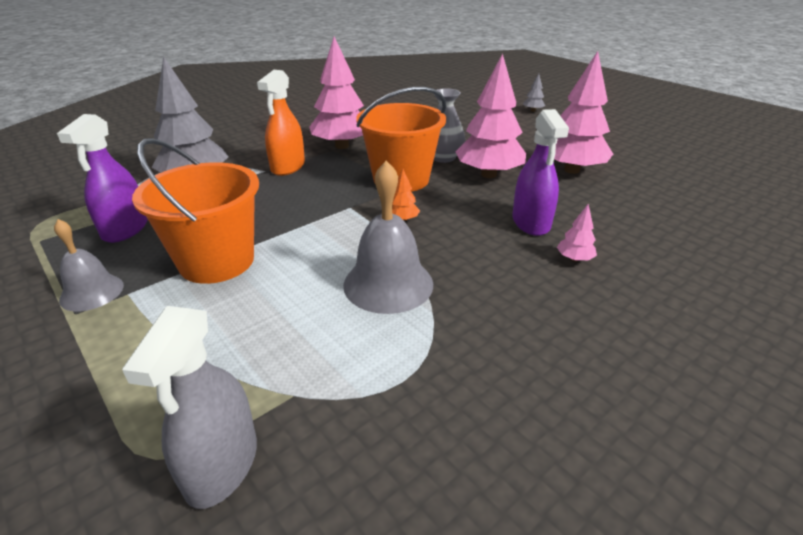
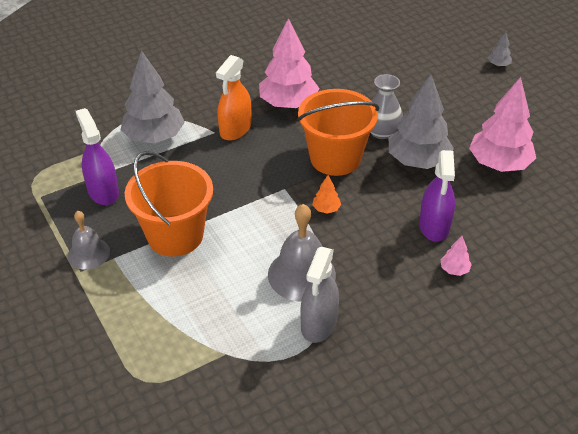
camera: 10 degrees right, 10 degrees up
(125, 229) = (103, 192): purple spray bottle -> purple spray bottle turned 135 degrees clockwise
(222, 465) = (183, 390): grey spray bottle -> grey spray bottle (319, 323)
(488, 174) = (417, 161): pink tree -> grey tree

